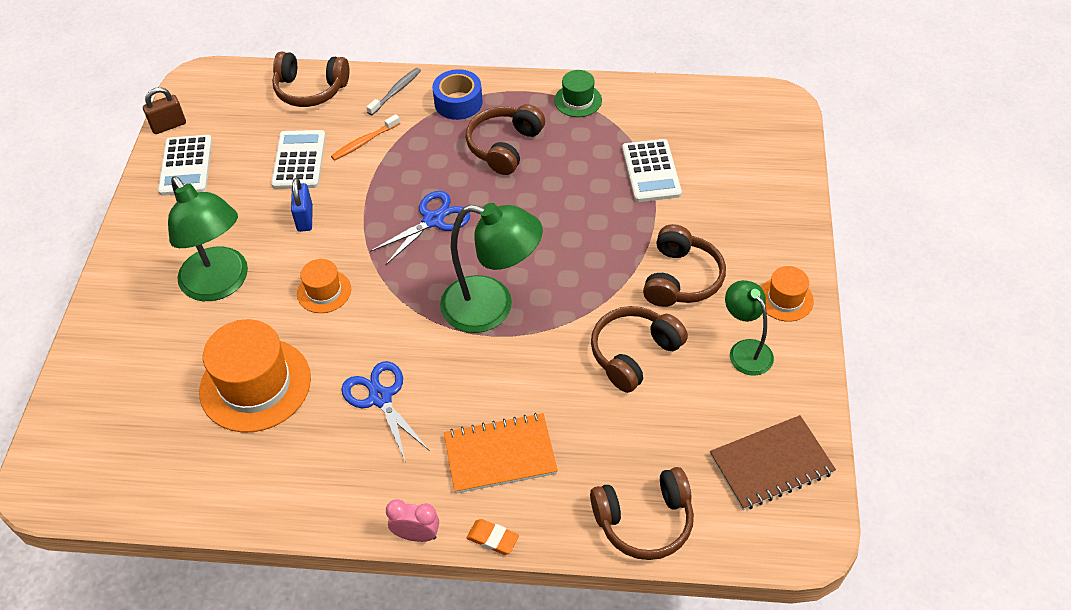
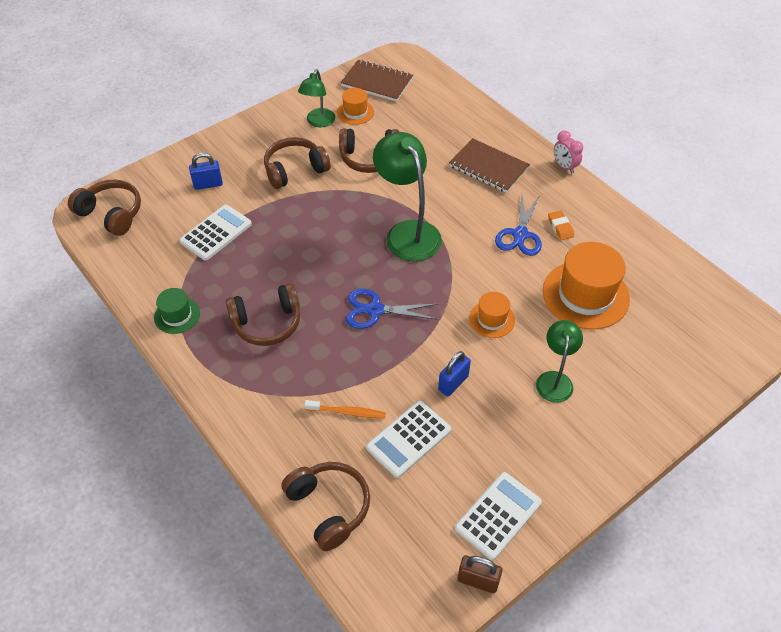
camera: 135 degrees left, 0 degrees up
(220, 284) = (554, 379): green lamp -> green lamp, size x0.59
(396, 91) = (273, 440): grey toothbrush -> none
(458, 102) = (246, 386): blue tape -> none
(492, 539) = (530, 142): orange eraser -> orange eraser (560, 227)
(500, 455) = (488, 167): orange notebook -> brown notebook
(644, 521) = (456, 103): brown headphones -> brown headphones (111, 214)
(729, 200) = (208, 184): none -> blue padlock
(785, 299) = (266, 126): orange hat -> orange hat (355, 112)

